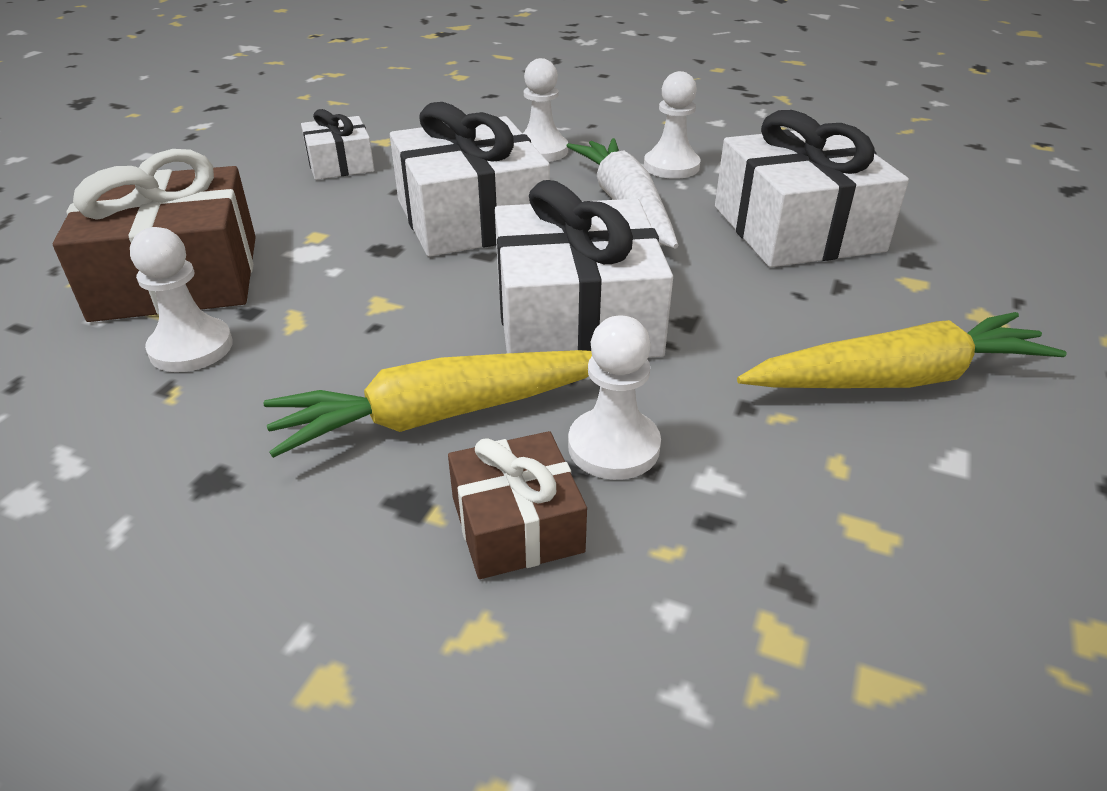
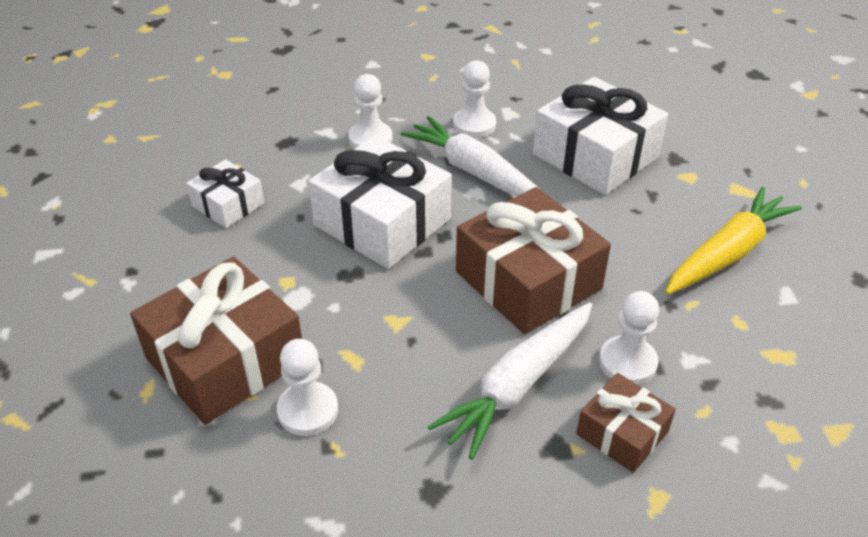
camera: 30 degrees left, 5 degrees up
(443, 414) = (518, 384): yellow carrot -> white carrot
(576, 317) = (528, 280): white gift -> brown gift

